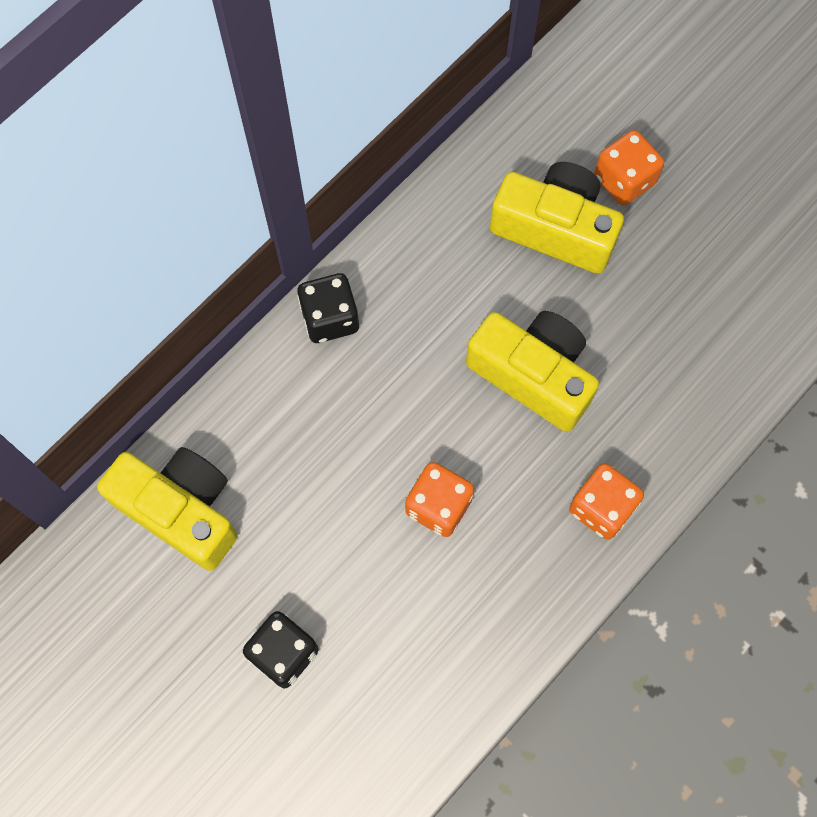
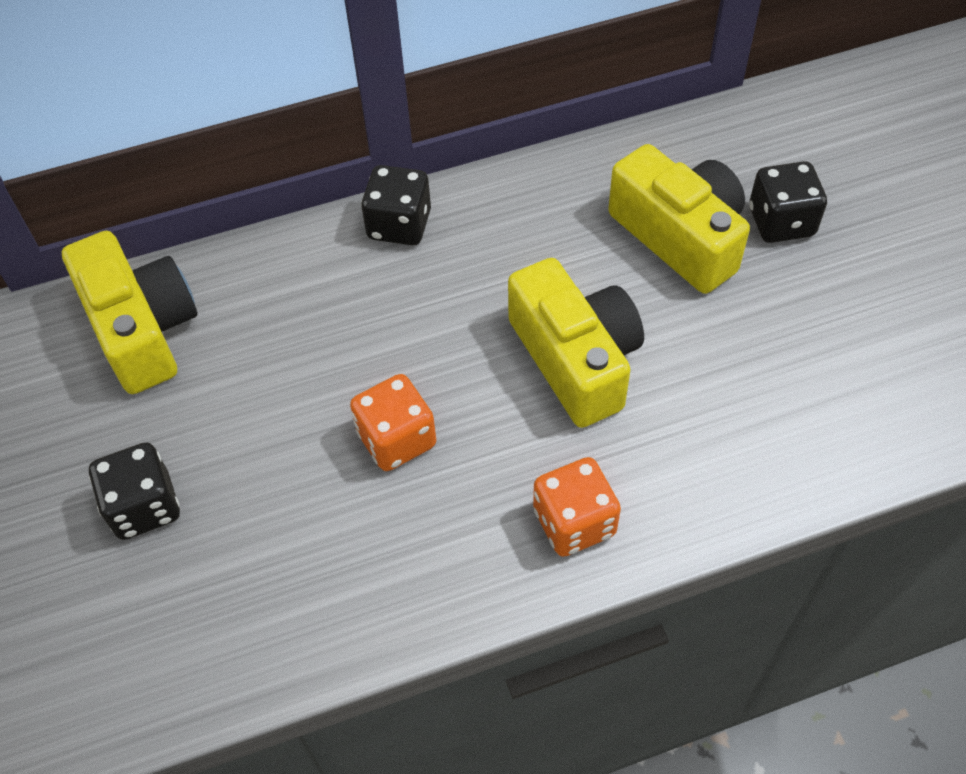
camera: 30 degrees right, 15 degrees down
(624, 180) = (781, 222): orange dice -> black dice

